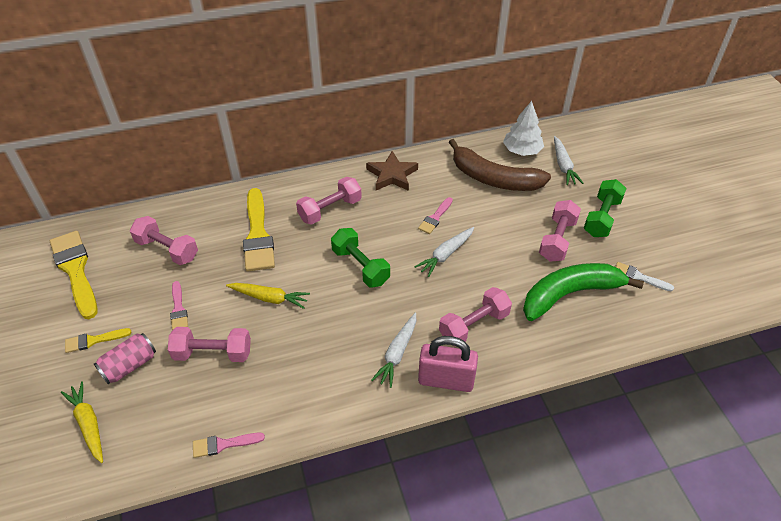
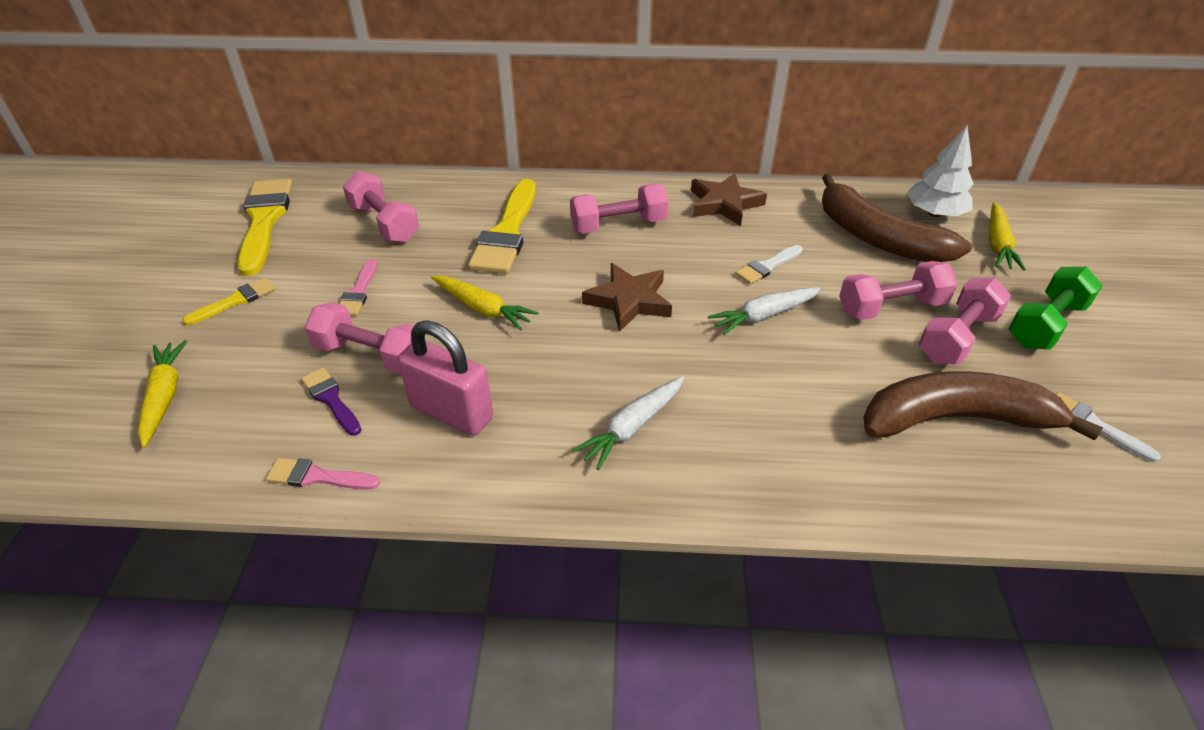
camera: 20 degrees right, 5 degrees down
(94, 340) = (235, 301): yellow brush -> yellow brush turned 135 degrees clockwise
(129, 365) = (258, 341): pink can -> none
(203, 392) = (331, 399): none -> purple brush
(360, 266) = (629, 301): green dumbbell -> brown star
(435, 217) = (767, 266): pink brush -> white brush
(446, 380) = (694, 487): pink padlock -> pink padlock (451, 412)
(474, 325) = (772, 421): pink dumbbell -> pink dumbbell (891, 308)
(563, 165) = (997, 244): white carrot -> yellow carrot
(570, 294) = (956, 419): green banana -> brown banana

